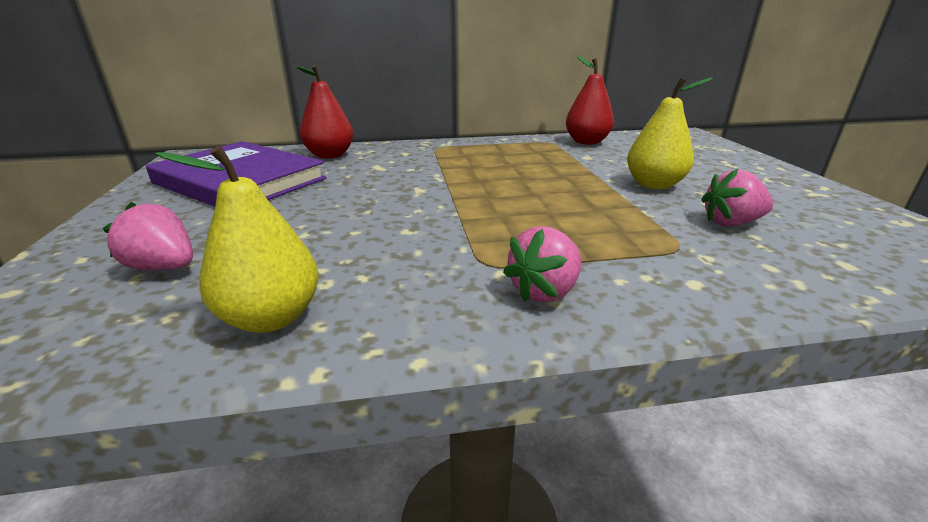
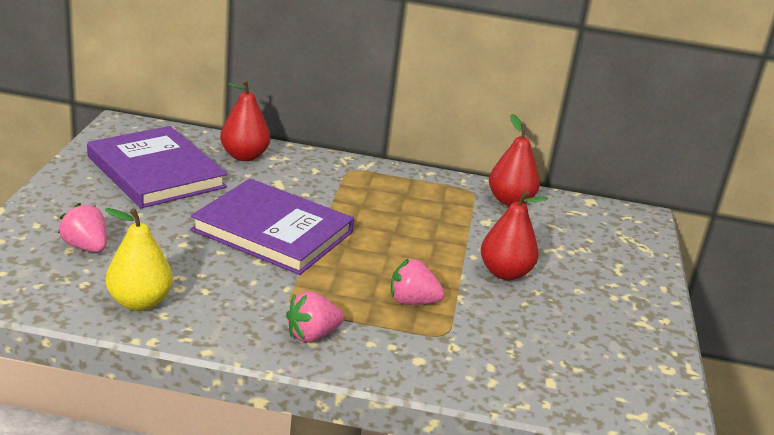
camera: 15 degrees right, 0 degrees up
(402, 201) = (273, 231): none -> purple book
(654, 185) = (505, 273): yellow pear -> red pear
(731, 223) = (515, 327): pink strawberry -> pink strawberry (412, 301)

